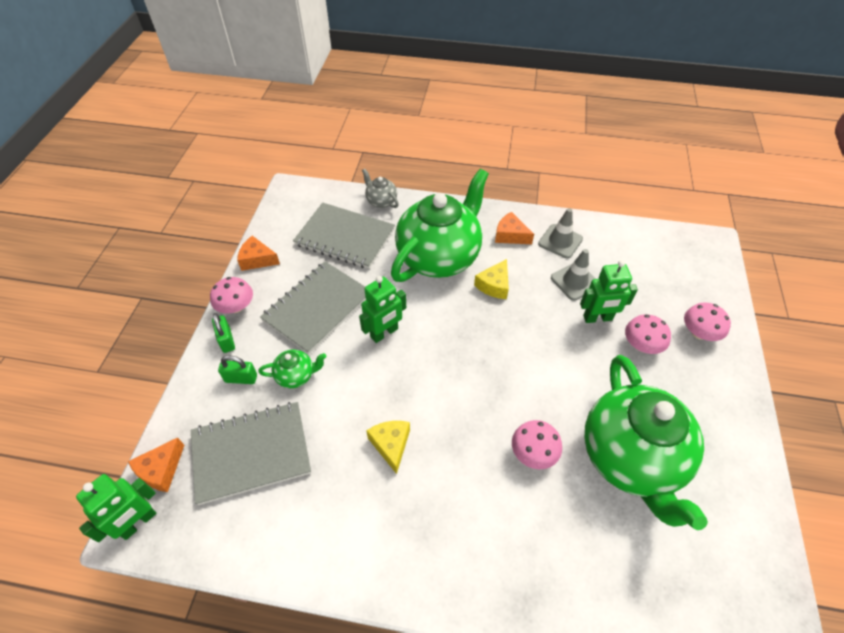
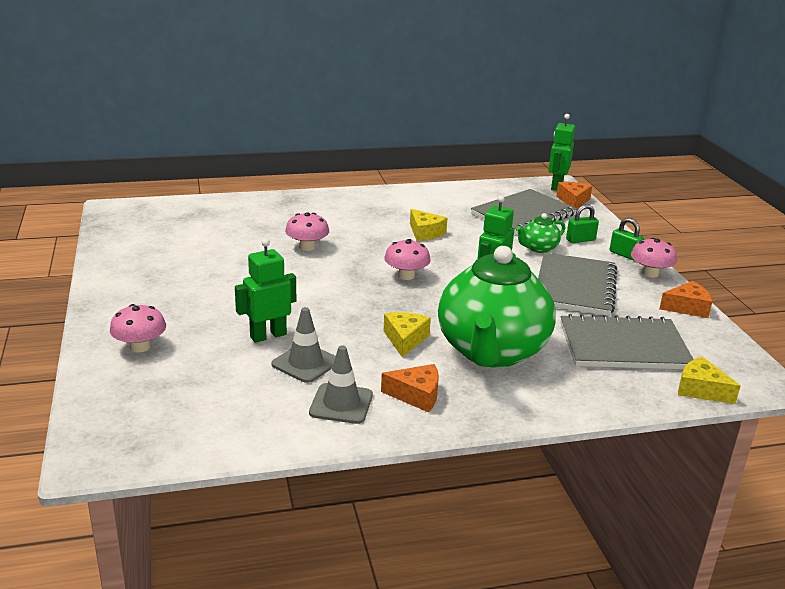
camera: 155 degrees right, 25 degrees down
(335, 194) = (701, 390): none -> yellow cheese
(381, 201) = (630, 396): grey teapot -> none
(630, 458) = (221, 257): green teapot -> none
(641, 345) = (212, 324): pink mushroom -> pink mushroom (406, 275)

